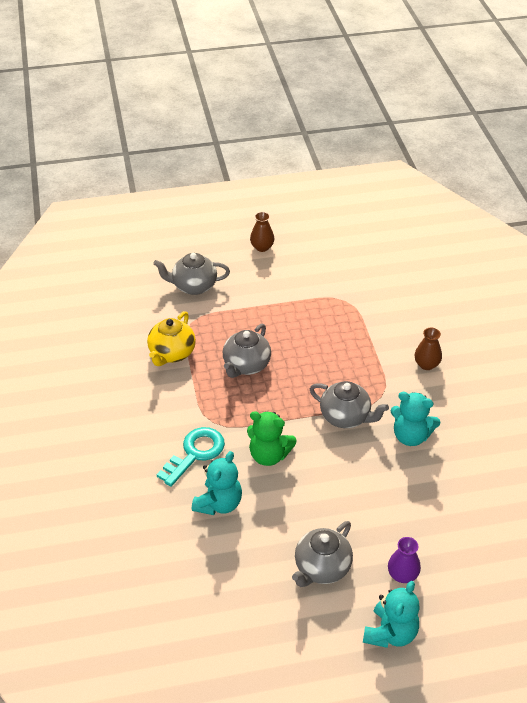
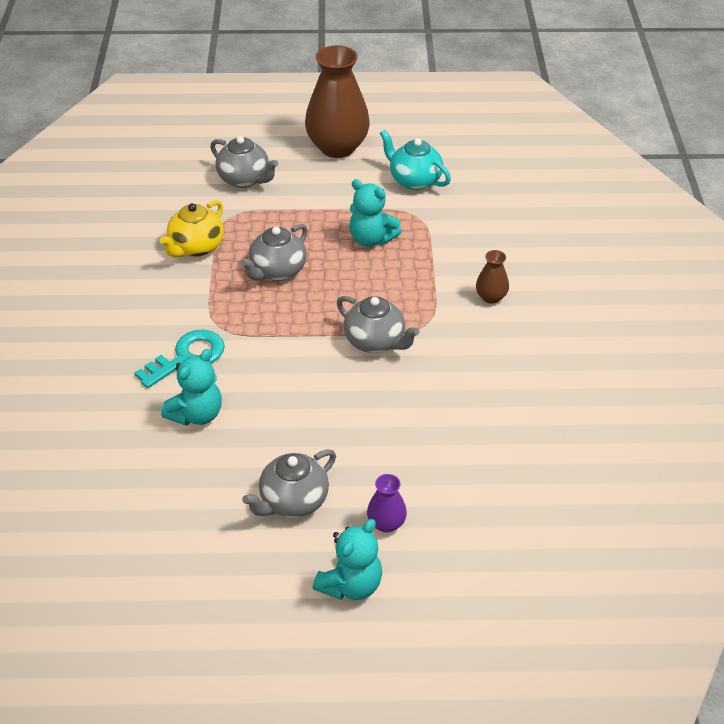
camera: 10 degrees right, 0 degrees up
(193, 286) = (244, 179): grey teapot -> grey teapot turned 150 degrees counterclockwise
(262, 247) = (337, 147): brown vase -> brown vase, size x2.21
(269, 455) = (271, 371): green teddy bear -> none
(334, 269) = (414, 180): none -> turquoise teapot
(411, 436) = (446, 373): turquoise teddy bear -> turquoise teddy bear (371, 239)

